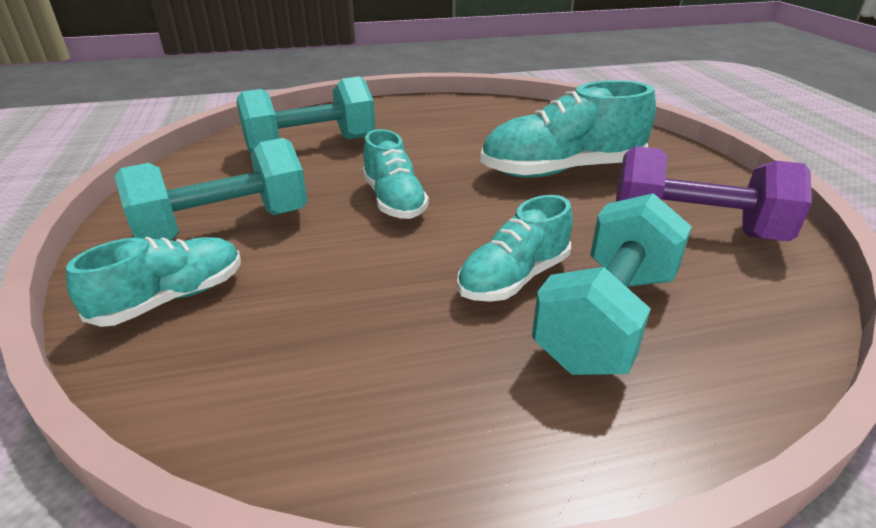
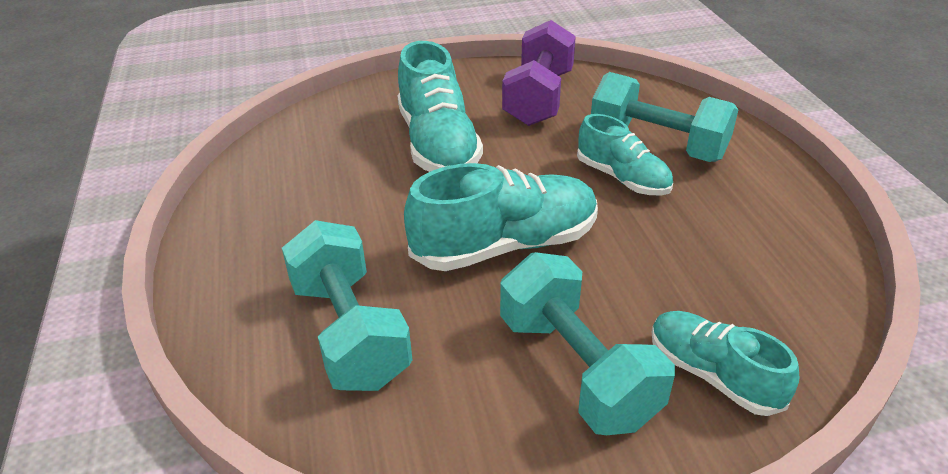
camera: 90 degrees left, 5 degrees up
(394, 200) = (505, 245): turquoise shoe -> turquoise shoe, size x1.60

